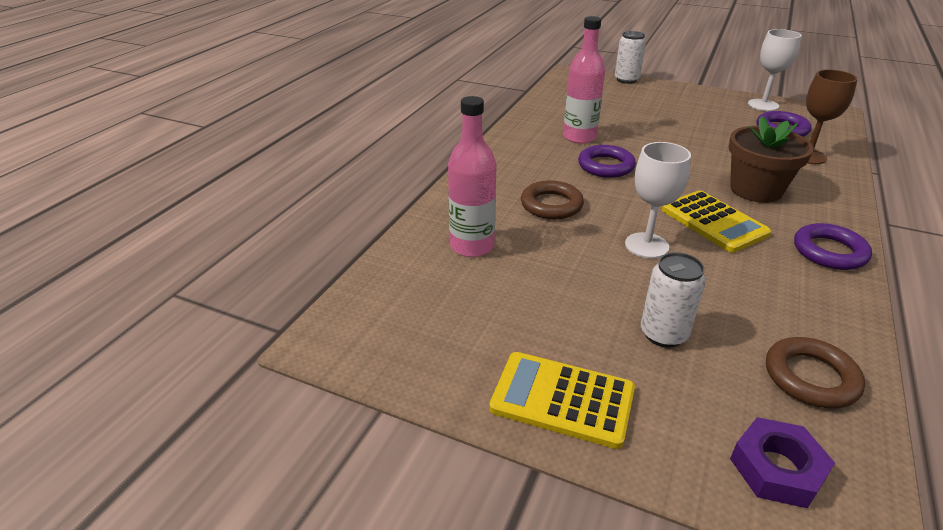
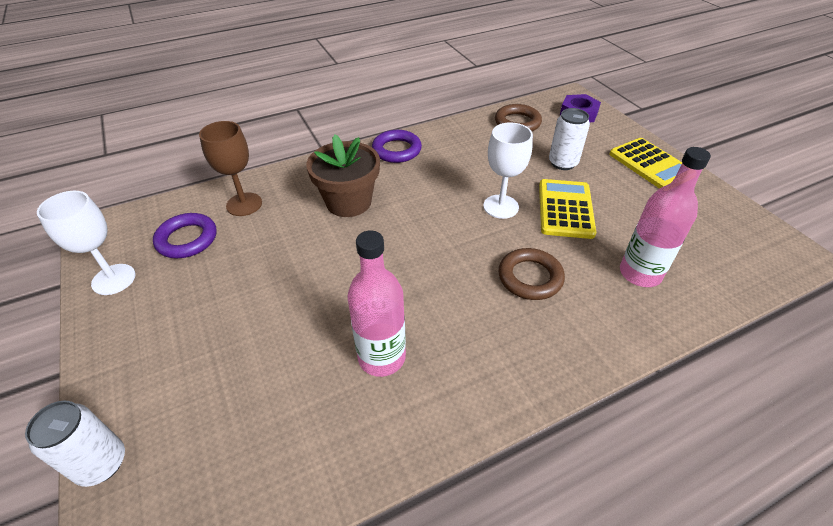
camera: 140 degrees left, 10 degrees up
(606, 166) = (419, 294): purple ring -> none
(713, 222) = (427, 197): yellow calculator -> yellow calculator (565, 209)

